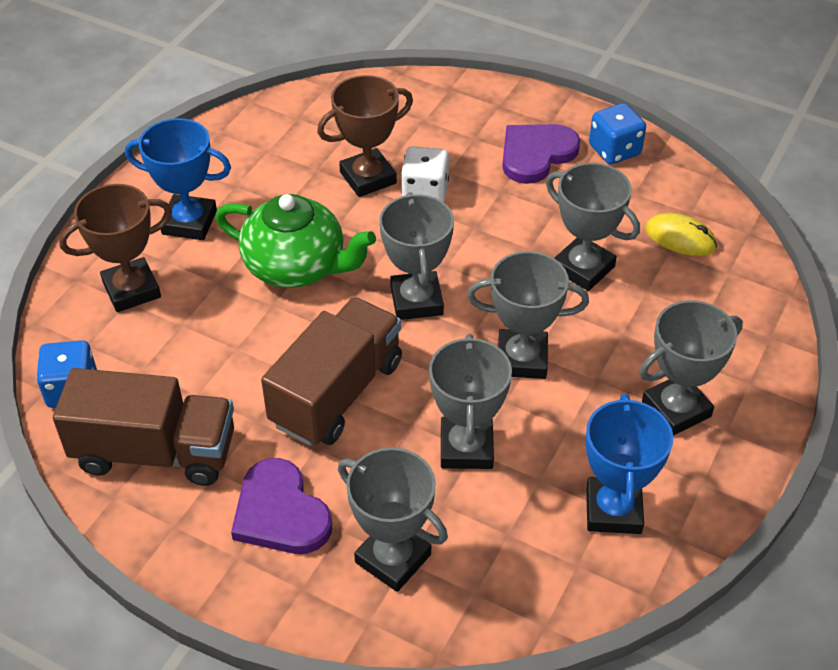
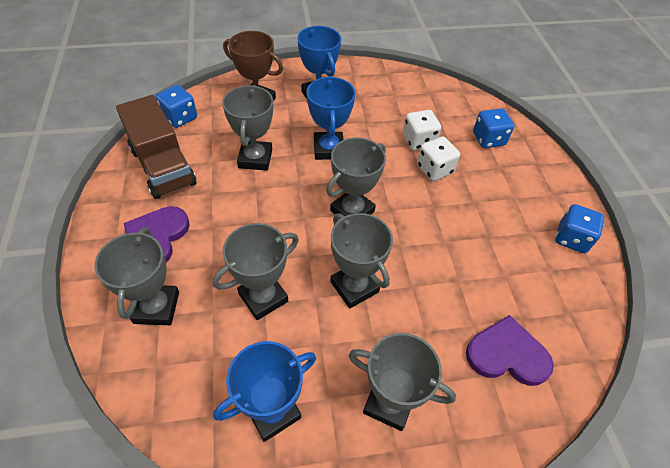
camera: 50 degrees right, 5 degrees up
(297, 266) = (328, 149): green teapot -> blue trophy
(337, 393) = (256, 214): brown truck -> none
(368, 178) = (418, 141): brown trophy -> white dice
(426, 118) = (488, 139): none -> blue dice
(536, 154) = (521, 202): purple heart -> purple heart (507, 354)
(583, 268) = (457, 278): grey trophy -> grey trophy (255, 159)
(680, 238) = (540, 319): yellow mouse -> none

